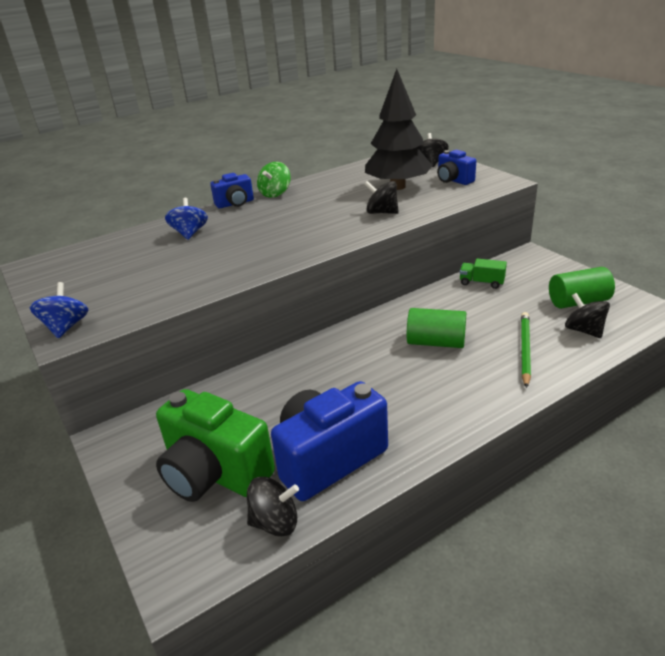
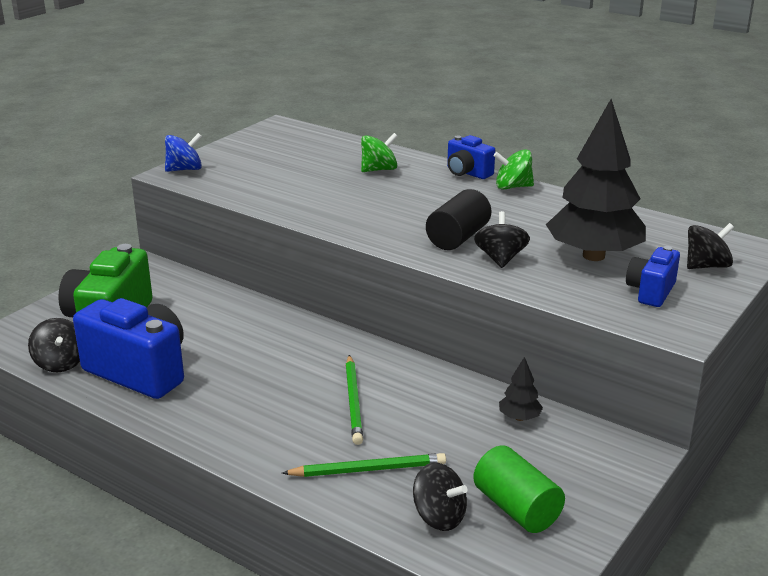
camera: 65 degrees right, 5 degrees down
(190, 233) = (379, 170): blue spinning top -> green spinning top
(339, 221) = (458, 238): none -> black cylinder
(436, 342) = (354, 402): green cylinder -> green pencil
(481, 282) = (519, 417): green truck -> black tree
(584, 330) = (439, 517): black spinning top -> black spinning top turned 90 degrees clockwise

